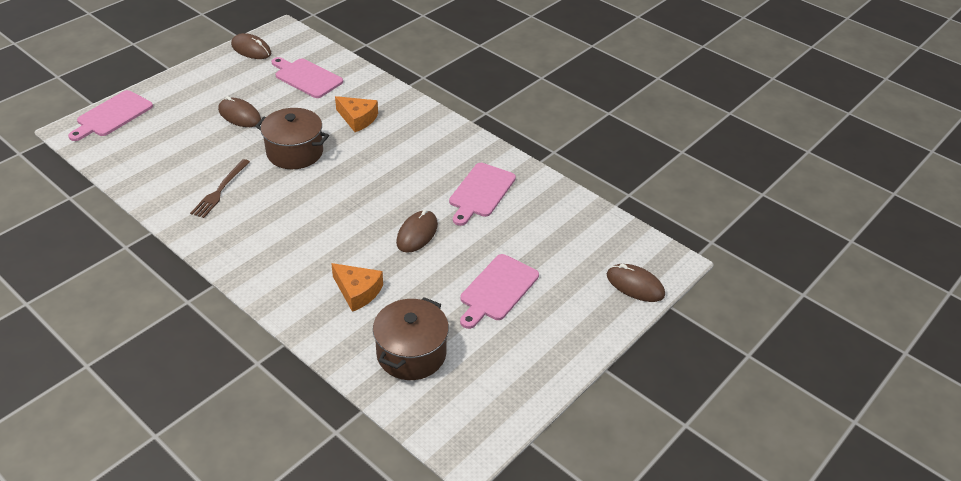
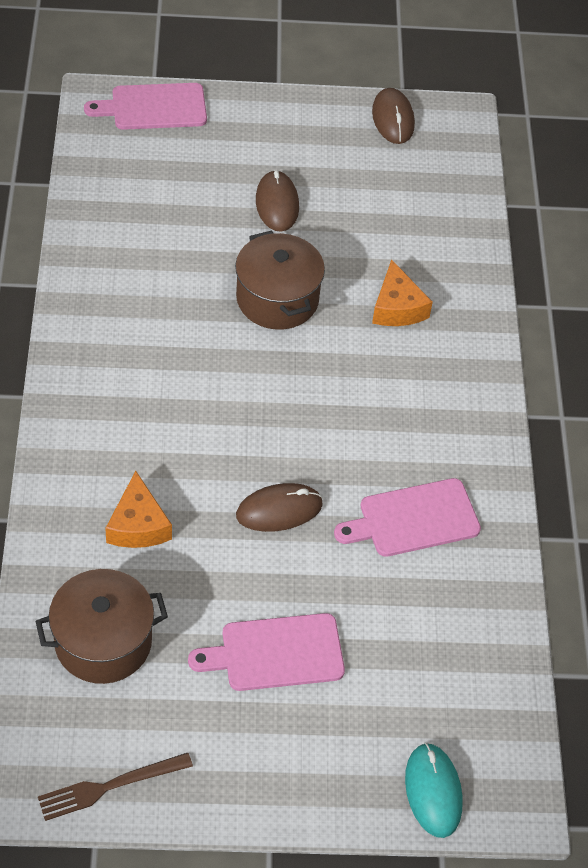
camera: 45 degrees right, 10 degrees up
(220, 190) = (150, 287): brown fork -> brown fork (110, 786)
(306, 77) = (408, 205): pink cutting board -> none
(635, 285) = (433, 791): brown mouse -> turquoise mouse

